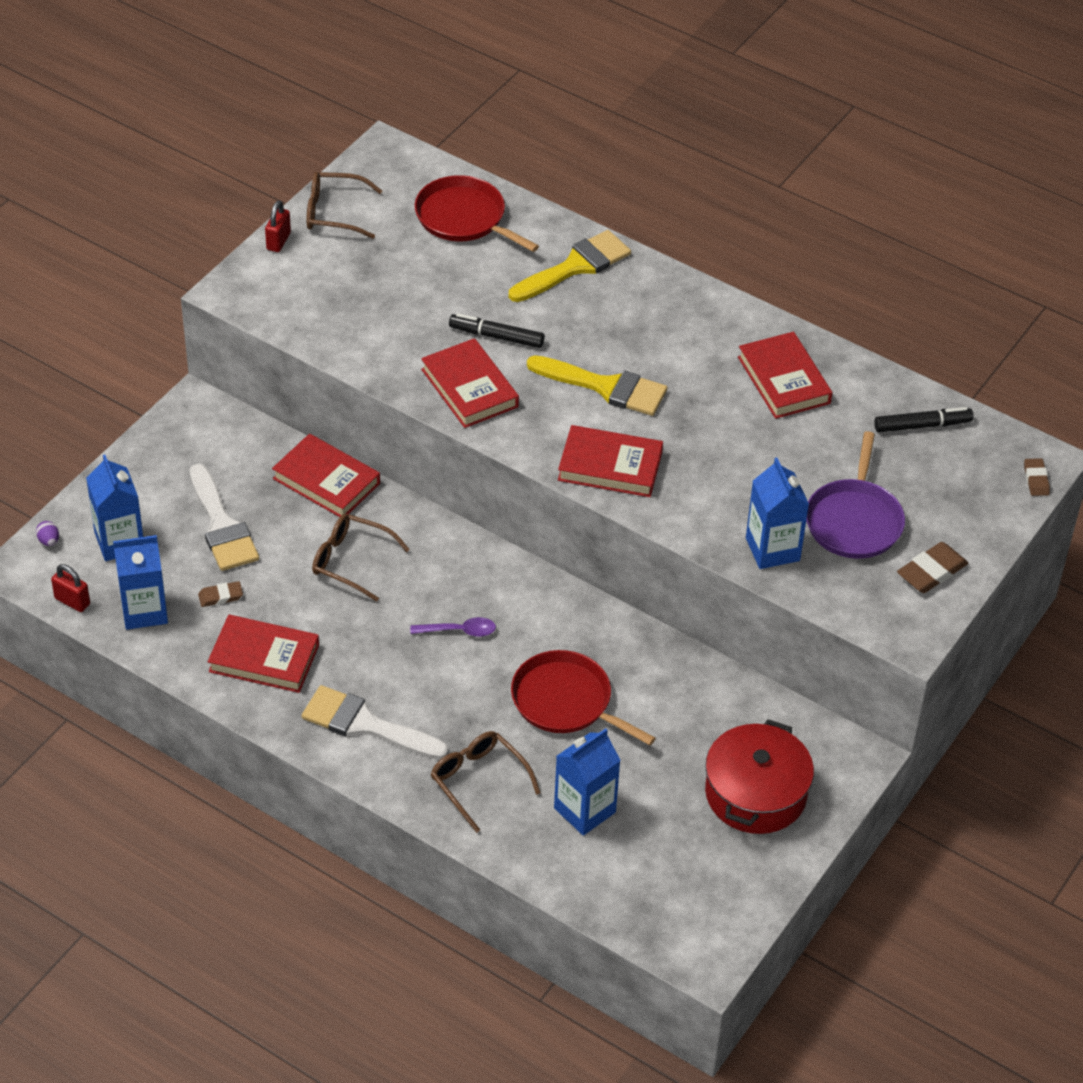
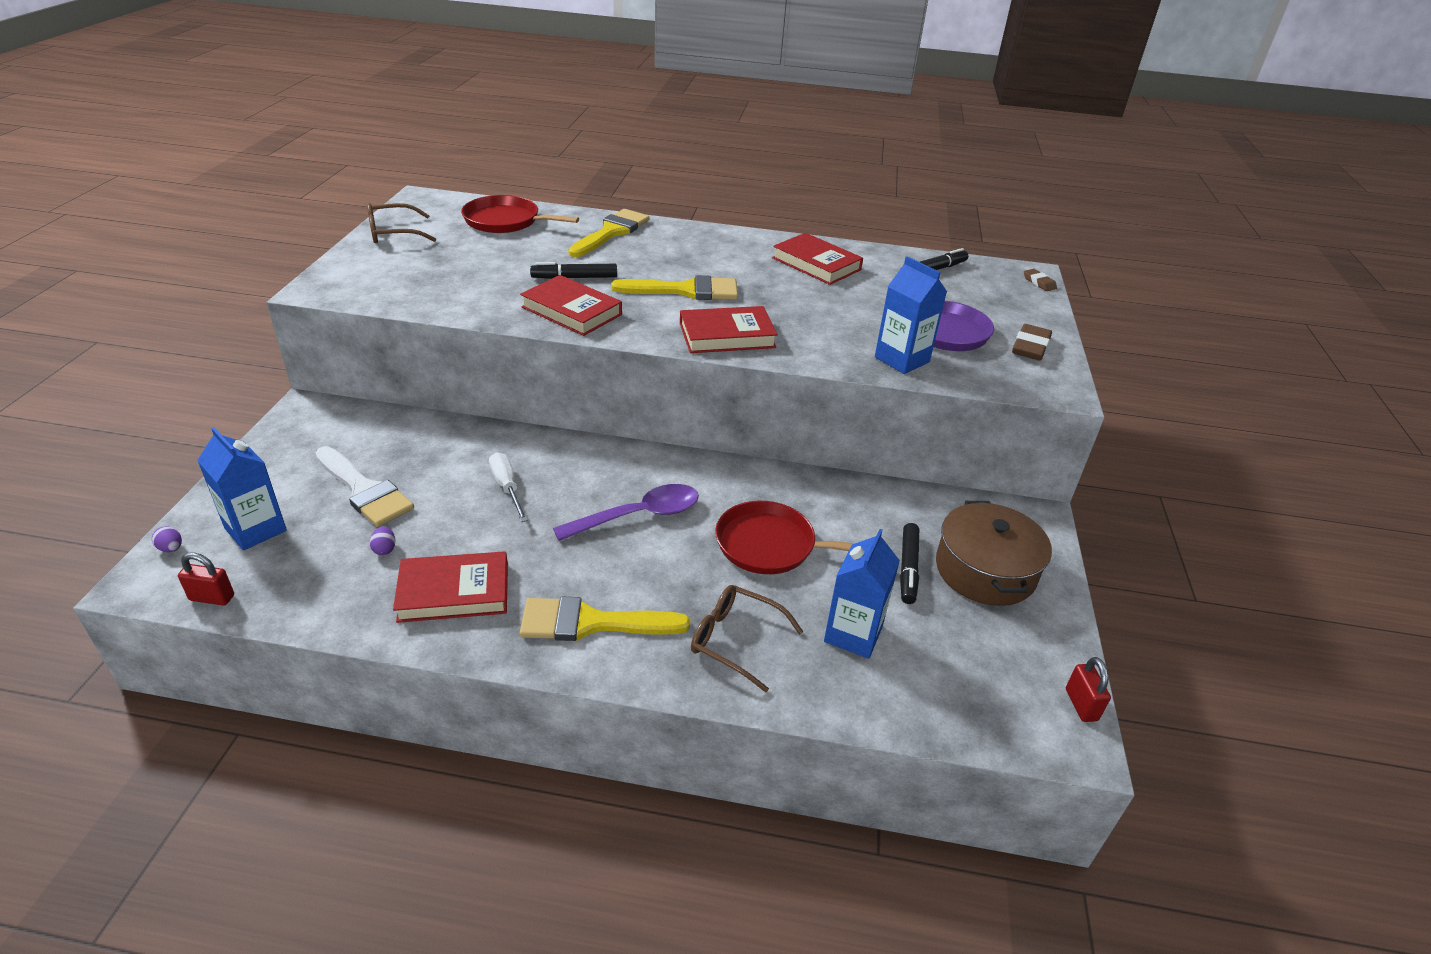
camera: 25 degrees left, 10 degrees down
(144, 611) = (302, 584): blue carton -> none
(220, 596) = (384, 549): brown eraser -> purple egg
(278, 241) = (349, 255): red padlock -> red padlock (1081, 705)
(326, 481) = (455, 434): red book -> none
(351, 561) = (507, 487): brown glasses -> white screwdriver
(365, 725) = (591, 623): white brush -> yellow brush
(459, 631) = (639, 515): purple spoon -> purple spoon, size x1.77
(681, 767) = (908, 568): none -> black marker
(755, 793) = (985, 570): red pot -> brown pot

